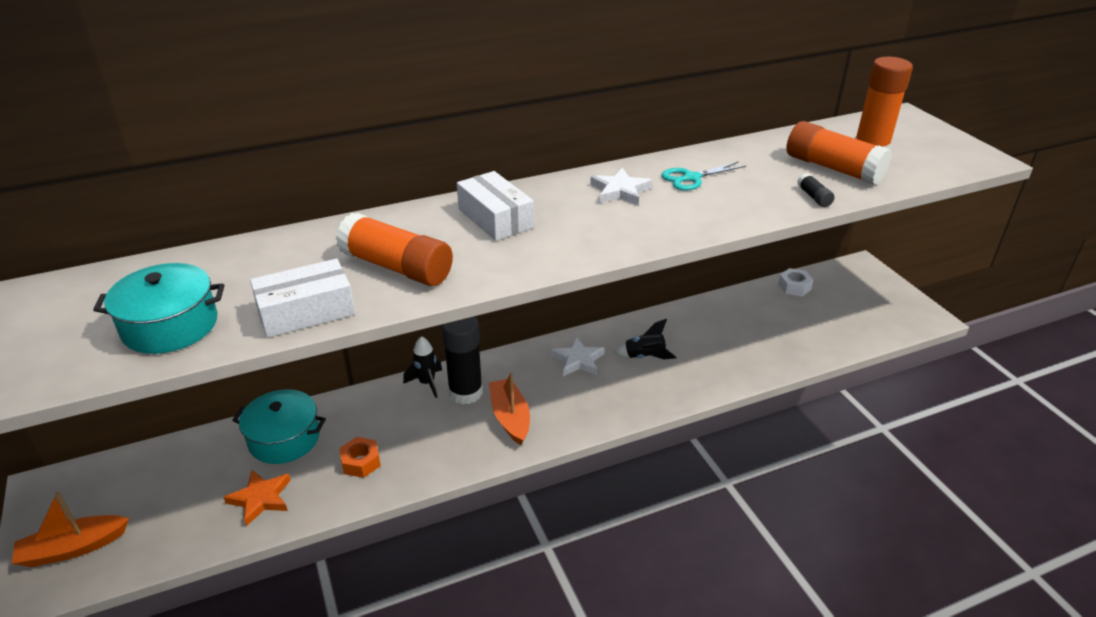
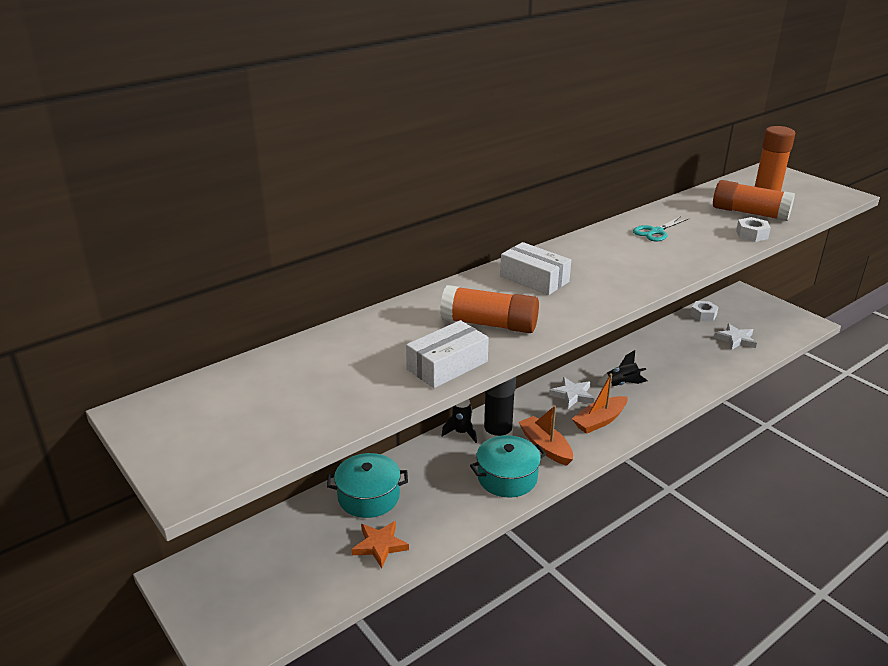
camera: 15 degrees left, 5 degrees down
(73, 548) = (239, 616): orange boat -> orange boat (600, 421)
(170, 326) = (346, 392): turquoise pot -> turquoise pot (507, 477)
(361, 462) = (446, 502): orange nut -> none
(620, 191) = (611, 247): white star -> white star (736, 339)
(814, 197) = (751, 234): black glue stick -> white nut

